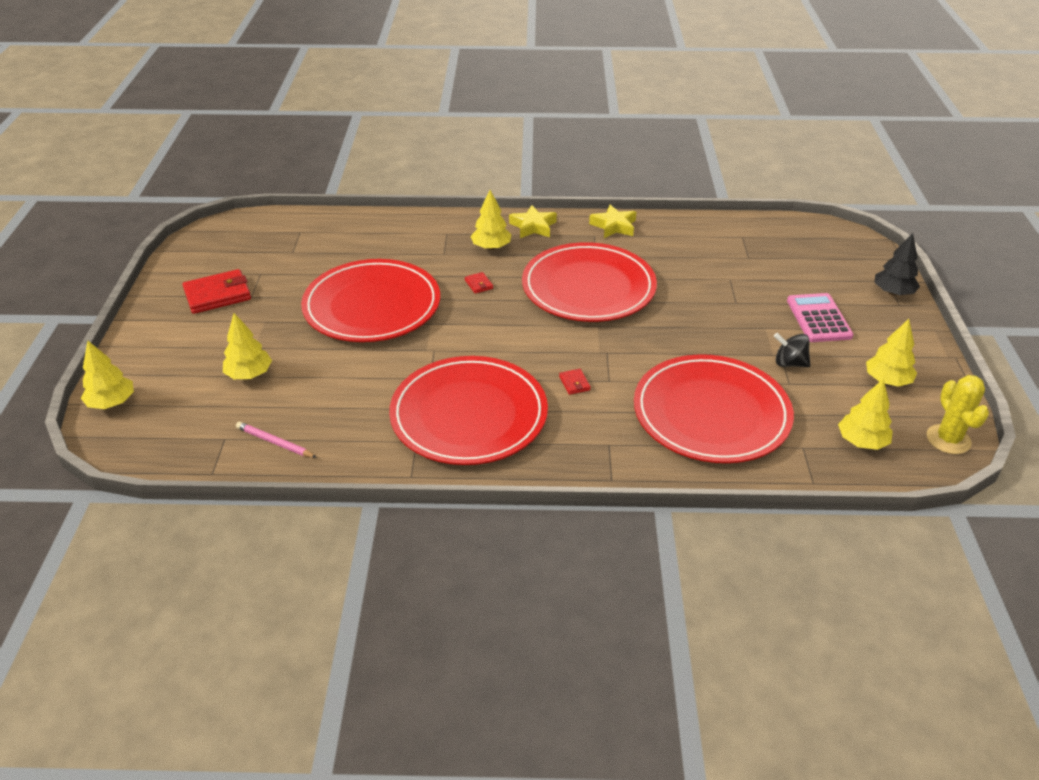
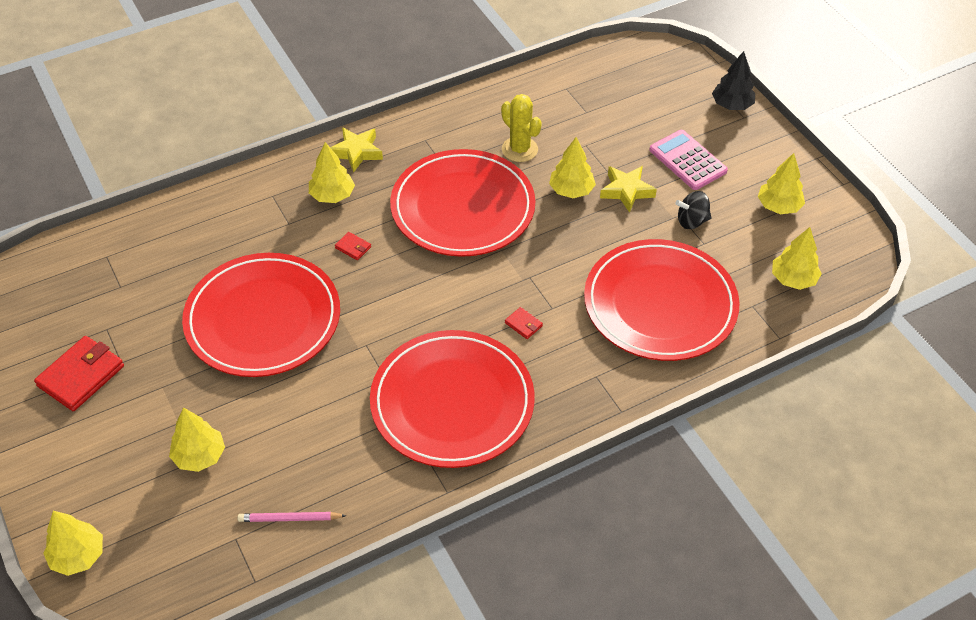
camera: 30 degrees left, 10 degrees up
(614, 226) = (437, 121): yellow star -> yellow star (626, 191)
(692, 305) = (571, 190): none -> yellow tree
(948, 439) = (855, 247): yellow cactus -> yellow cactus (519, 149)

